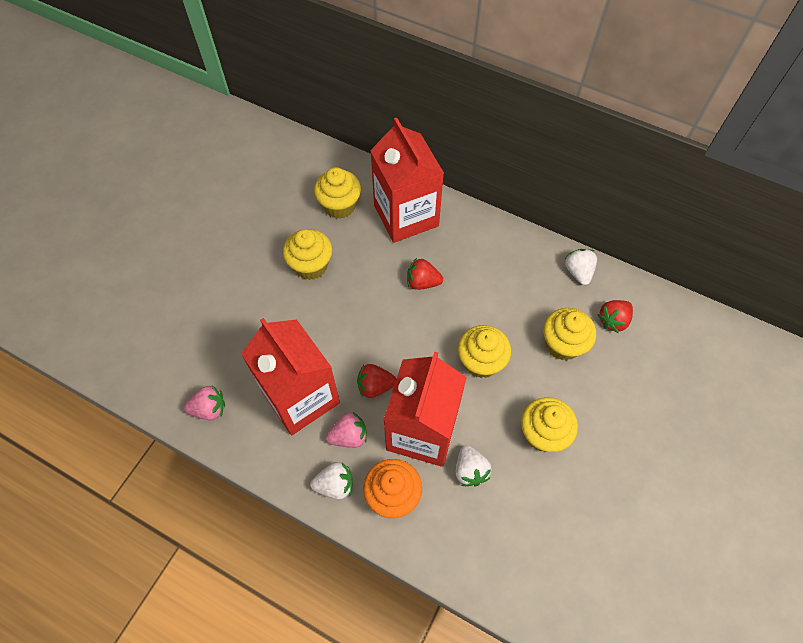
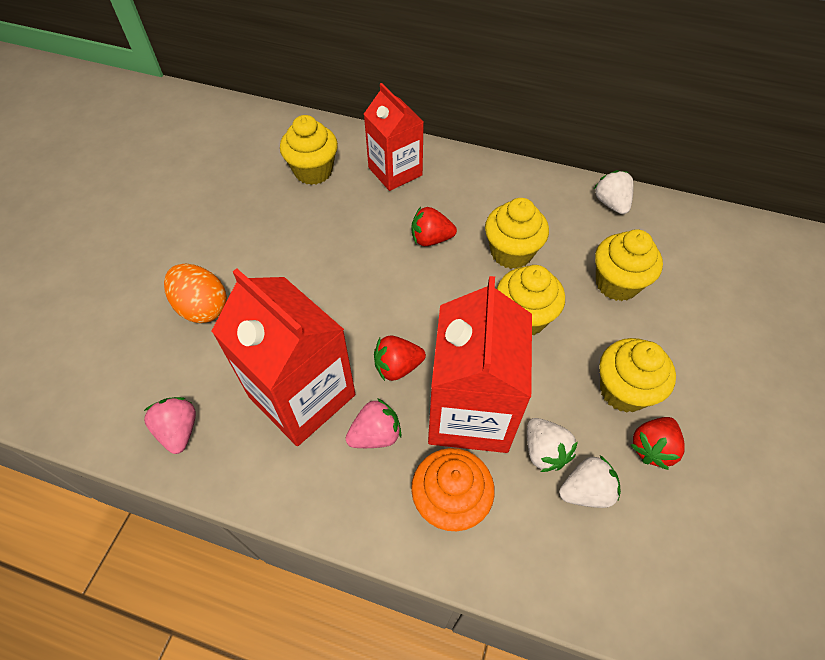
camera: 10 degrees left, 5 degrees down
(209, 409) = (179, 430): pink strawberry -> pink strawberry turned 90 degrees counterclockwise
(237, 314) = (202, 307): none -> orange egg
(311, 266) = (289, 239): yellow cupcake -> yellow cupcake (511, 252)
(335, 485) = (368, 502): white strawberry -> white strawberry (586, 491)
(406, 216) = (395, 171): red carton -> red carton, size x0.66
(613, 320) = (667, 249): red strawberry -> red strawberry (652, 448)

